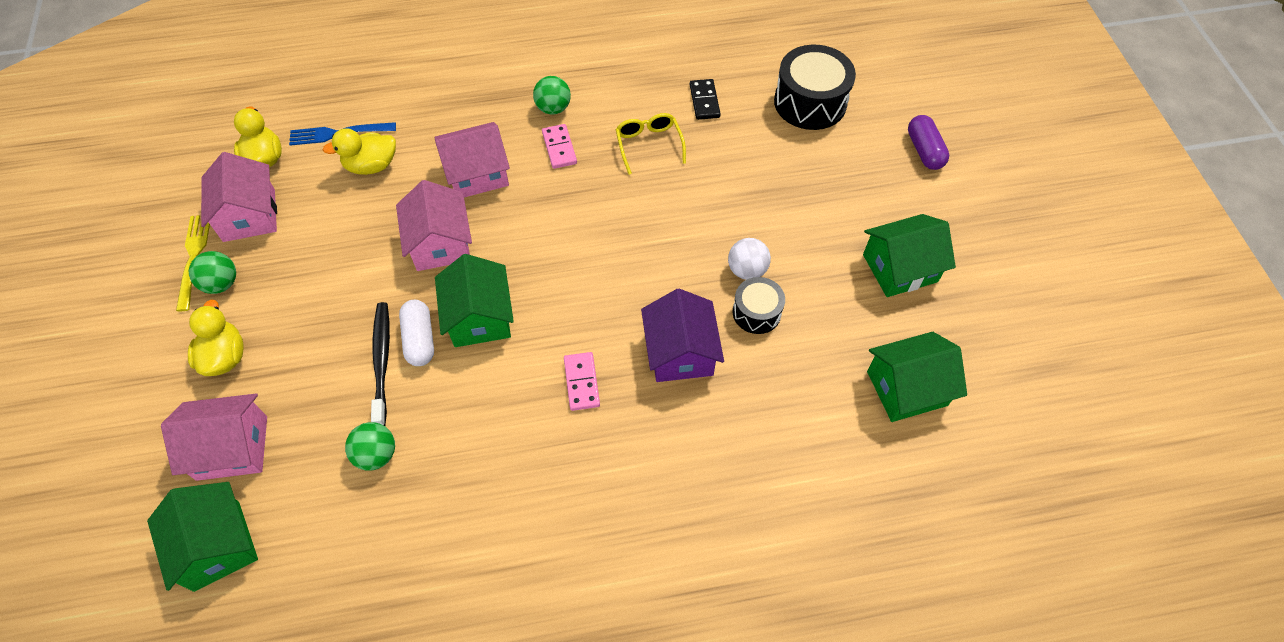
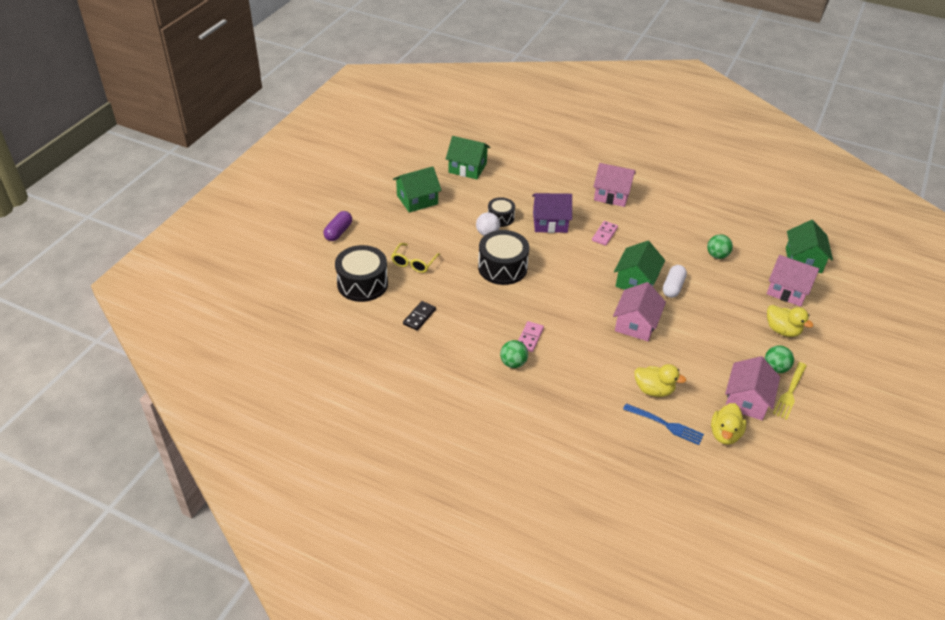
camera: 145 degrees left, 15 degrees down
(225, 356) = (782, 330): yellow duck -> yellow duck turned 75 degrees counterclockwise
(382, 361) = (697, 288): black toothbrush -> none
(477, 174) = (590, 350): pink house -> pink house (612, 195)
(649, 145) = (476, 311): yellow glasses -> yellow glasses (414, 263)
(675, 225) = (502, 267): none -> black drum
(680, 352) = (550, 222): purple house -> purple house turned 60 degrees clockwise
(900, 268) = (417, 200): green house -> green house turned 45 degrees counterclockwise

